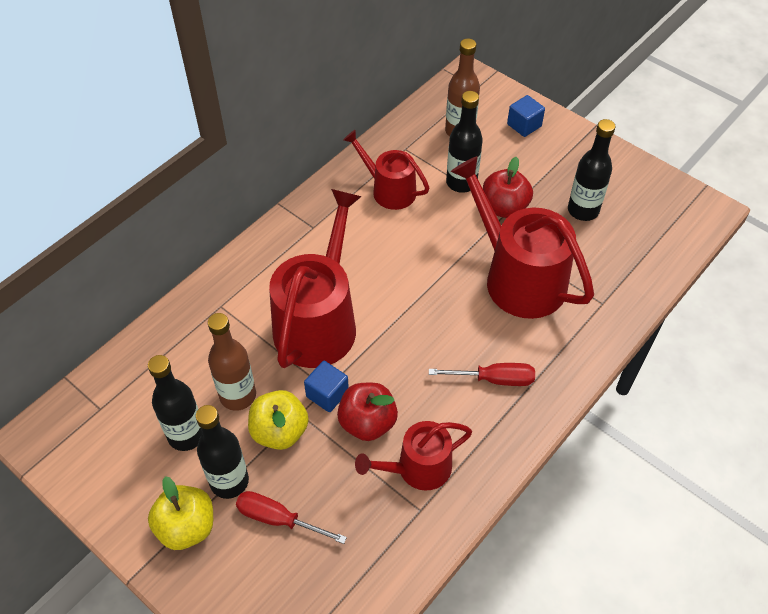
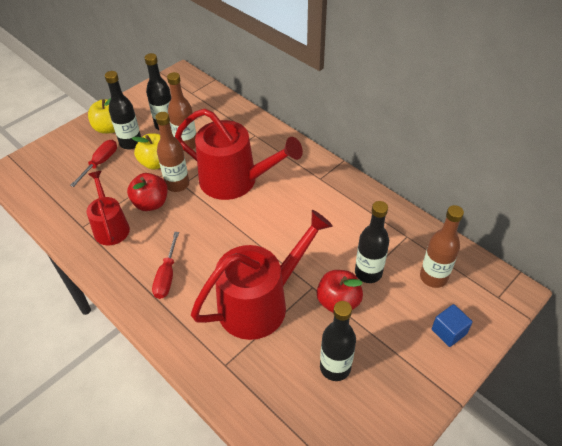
camera: 95 degrees right, 5 degrees down
(327, 394) = (177, 184): blue cube -> brown bottle
(389, 190) = (358, 223): red watering can -> none

